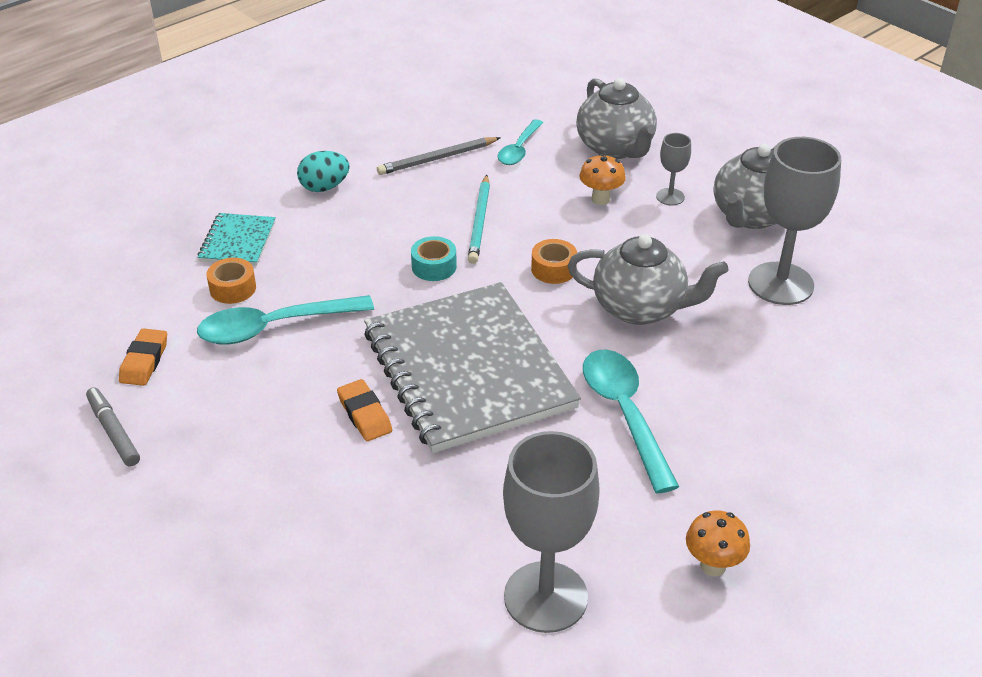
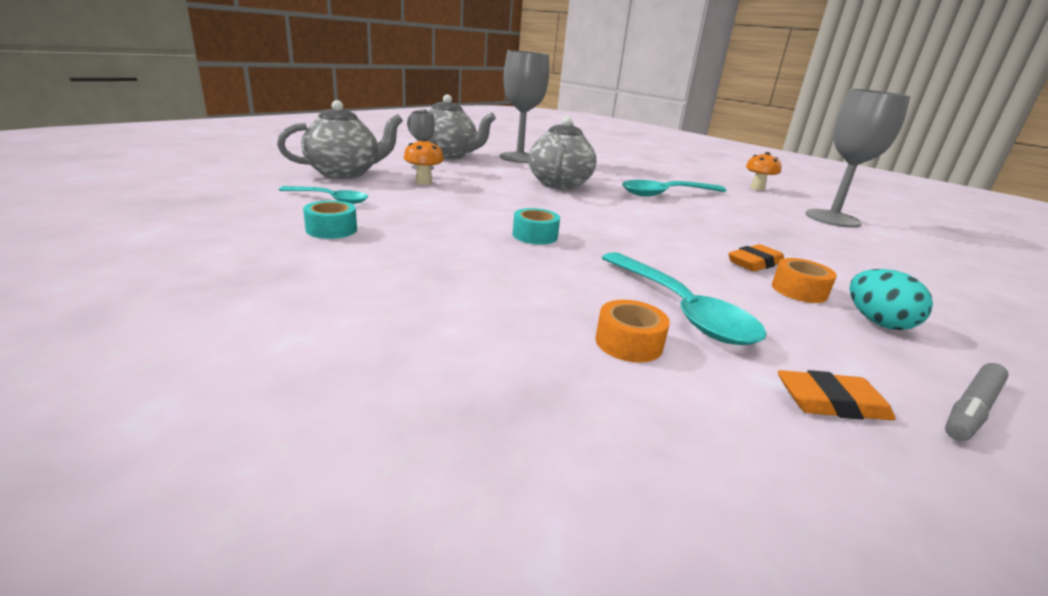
camera: 100 degrees left, 15 degrees down
(237, 241) = (519, 348): turquoise notebook -> none
(324, 187) = (377, 289): turquoise egg -> turquoise egg (877, 322)
(437, 158) = (331, 229): grey pencil -> turquoise tape
(468, 369) = (664, 228): grey notebook -> none
(479, 221) = (458, 217): turquoise pencil -> none
(553, 269) = (523, 199): orange tape -> orange tape (799, 290)

